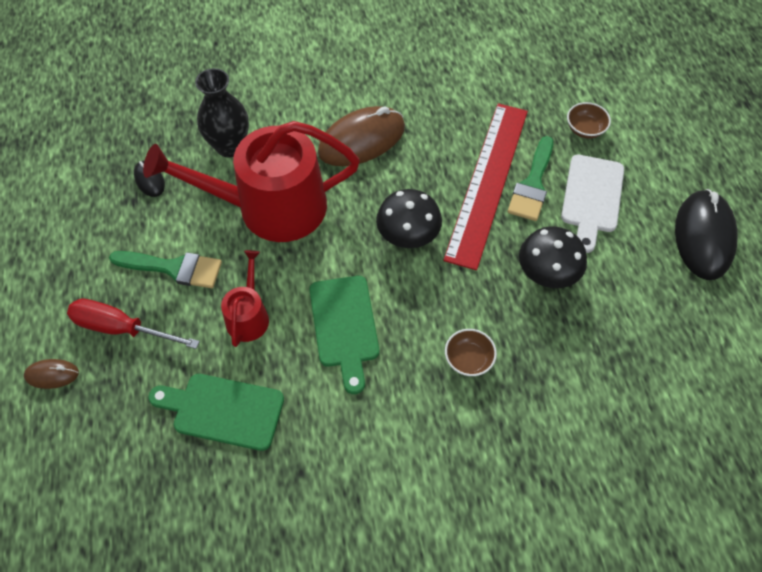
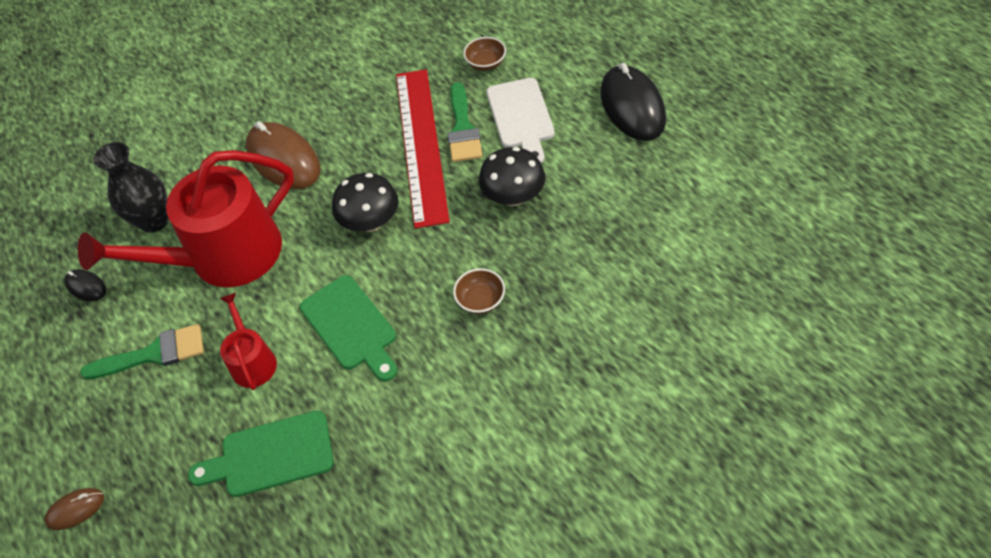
camera: 20 degrees left, 5 degrees down
(122, 328) = (128, 433): red screwdriver -> none
(361, 140) = (283, 159): brown mouse -> brown mouse turned 75 degrees counterclockwise

